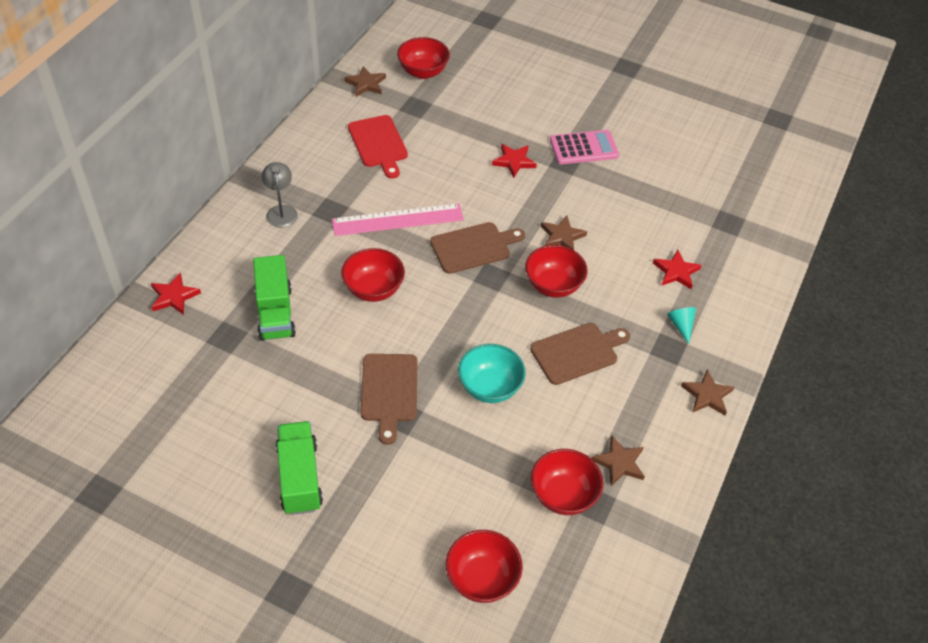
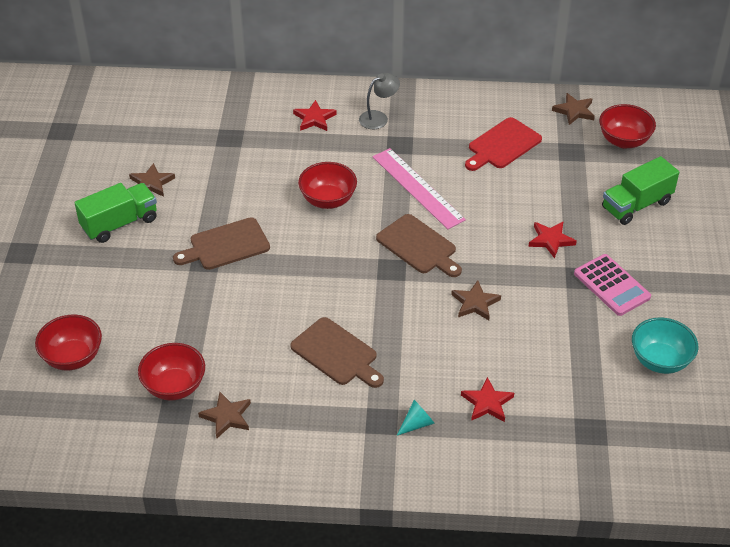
camera: 70 degrees right, 5 degrees down
(174, 296) = (252, 96): red star -> red star (314, 118)
(275, 313) = (268, 154): green truck -> green truck (636, 205)
(490, 387) = (263, 305): turquoise bowl -> turquoise bowl (660, 360)
(553, 285) = (407, 314): red bowl -> none
(707, 395) = (339, 465): brown star -> brown star (151, 183)

